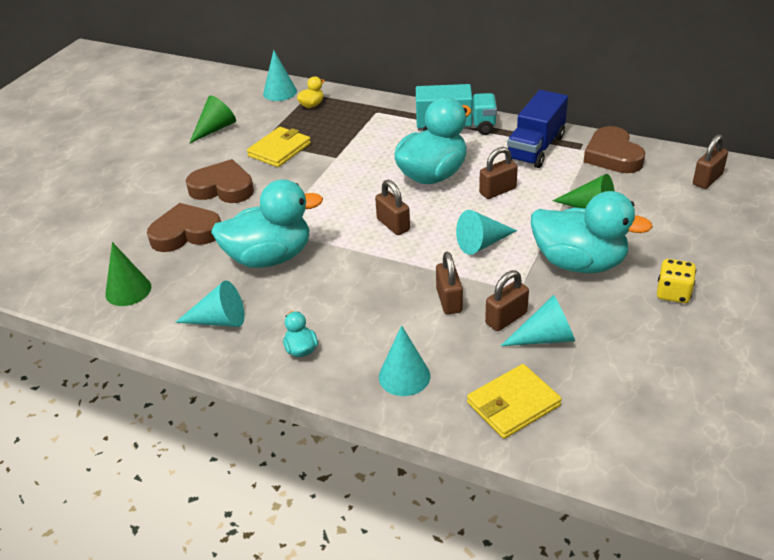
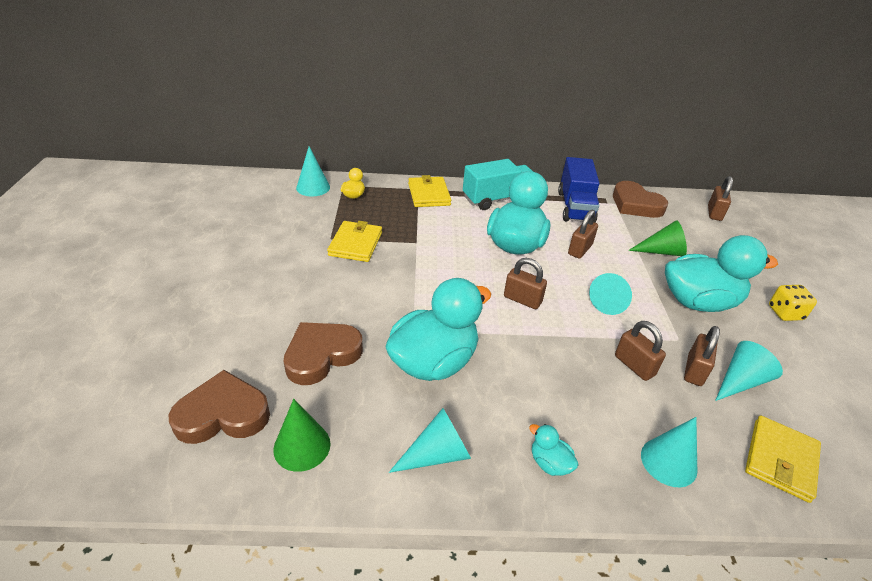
camera: 30 degrees left, 0 degrees up
(215, 129) = (272, 233): green cone -> none
(222, 188) = (326, 294): brown heart -> brown heart (223, 414)
(386, 113) = (429, 194): none -> yellow wallet

